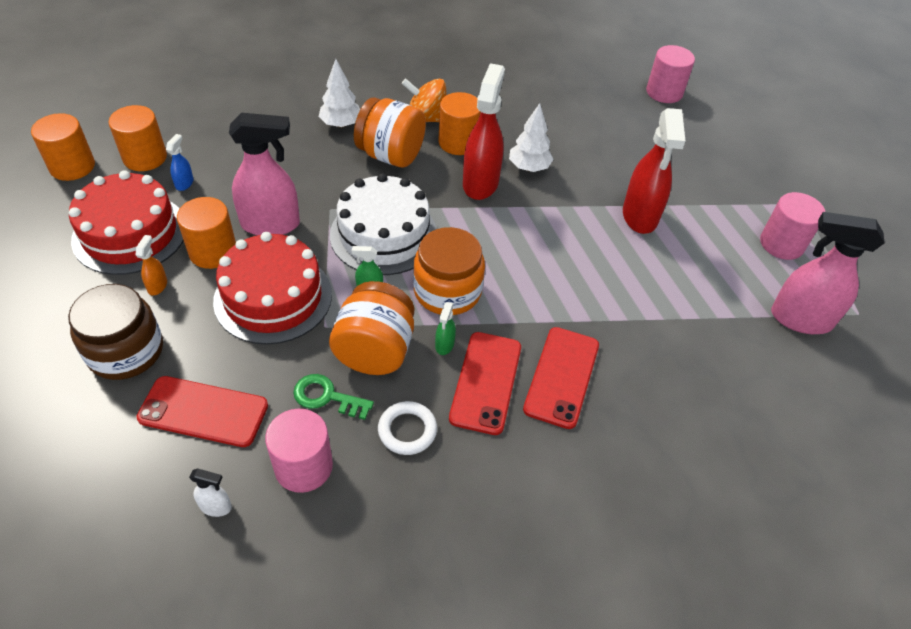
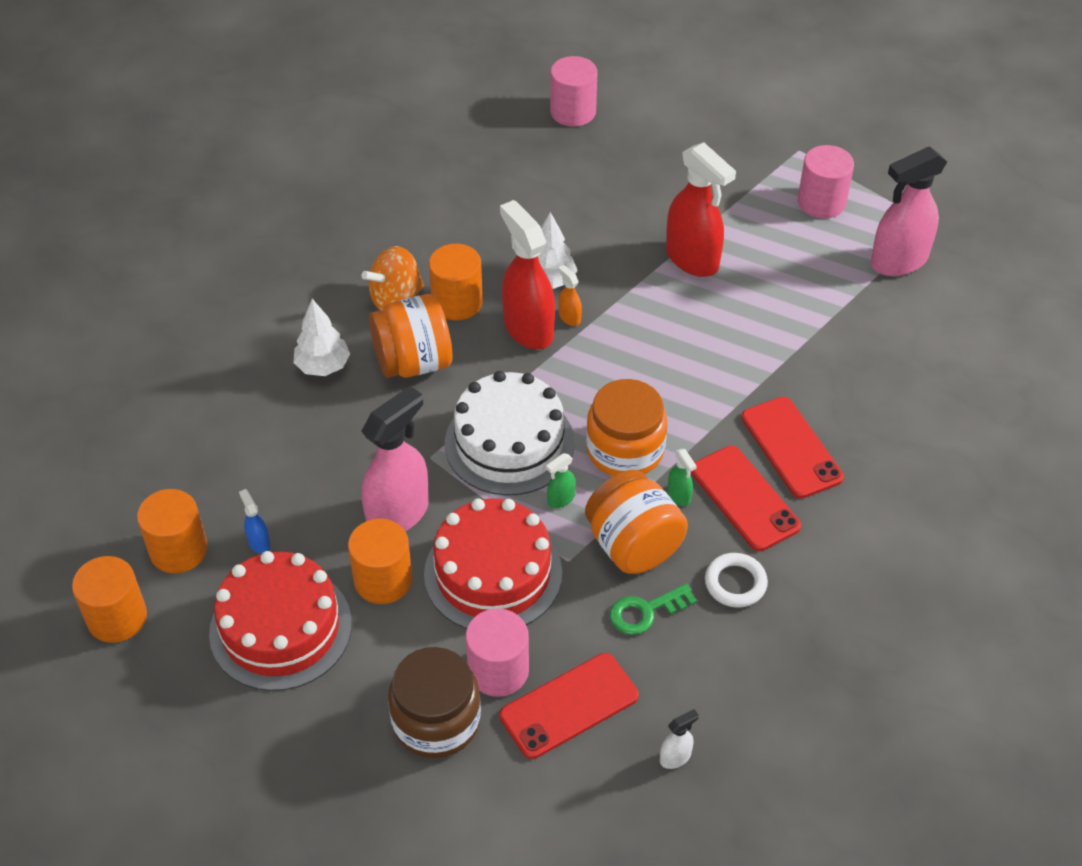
camera: 40 degrees left, 0 degrees up
(157, 286) = (379, 649): orange spray bottle -> orange spray bottle (569, 317)
(303, 466) = (698, 674): pink cylinder -> pink cylinder (498, 670)

